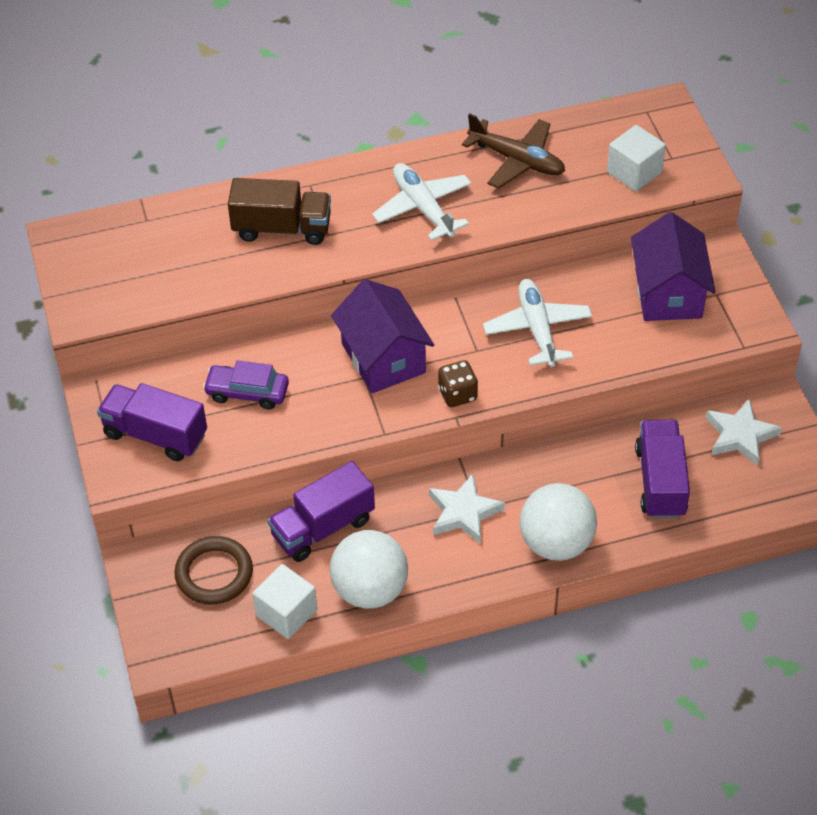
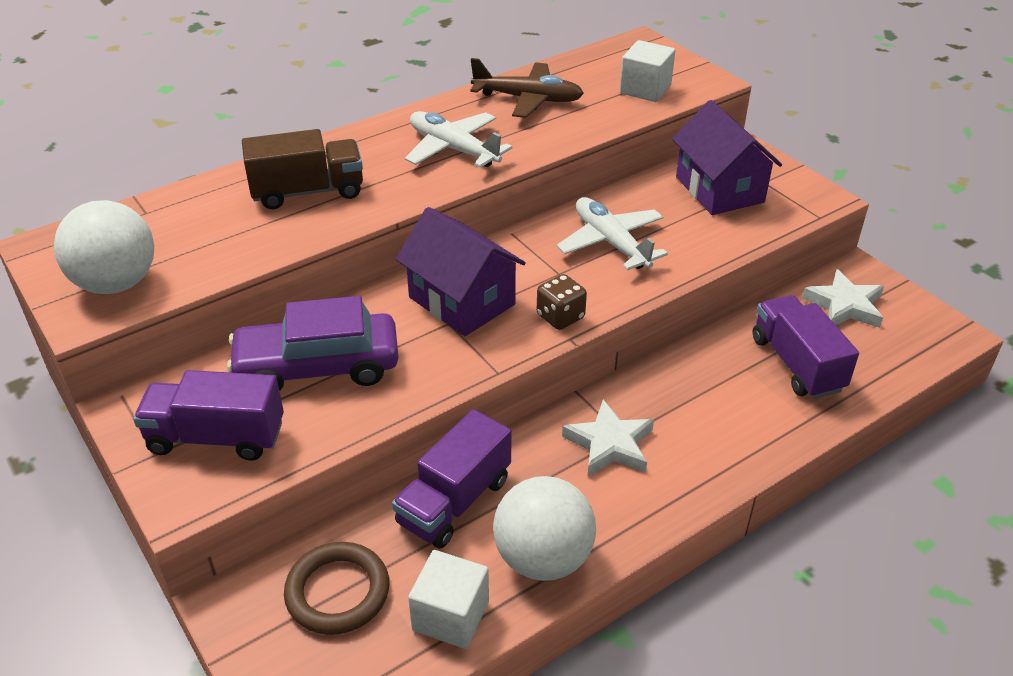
camera: 20 degrees left, 10 degrees down
(247, 392) = (318, 367): purple car -> purple car, size x1.62
(556, 543) = (727, 450): white ball -> white ball (117, 283)

